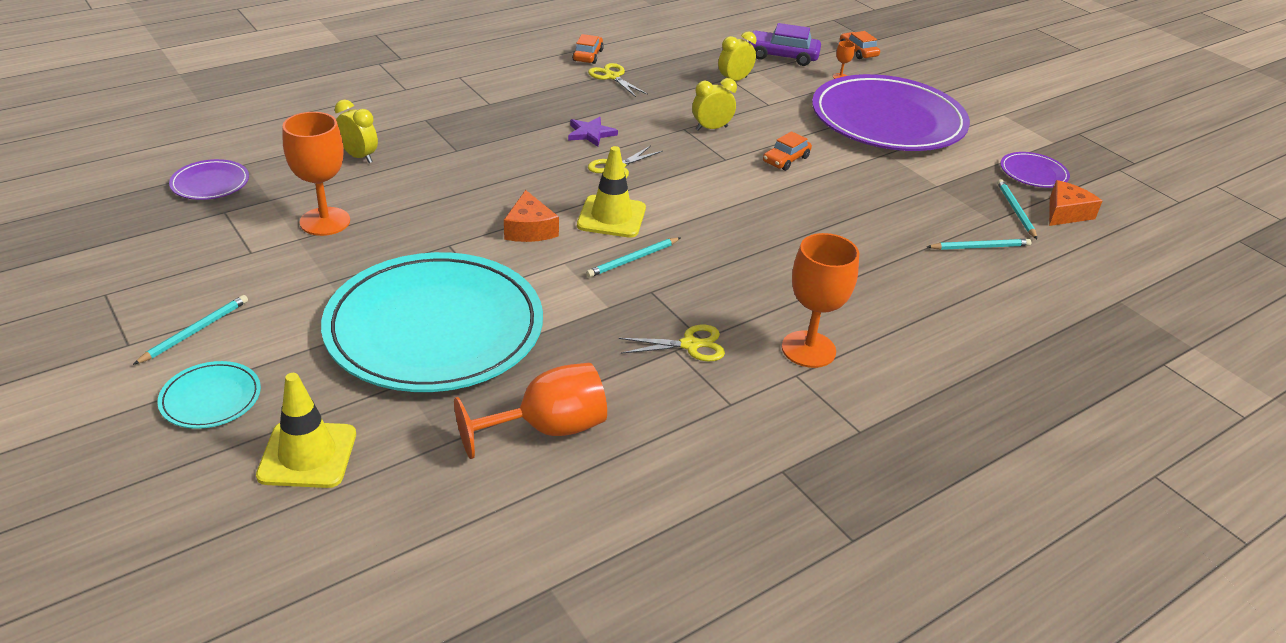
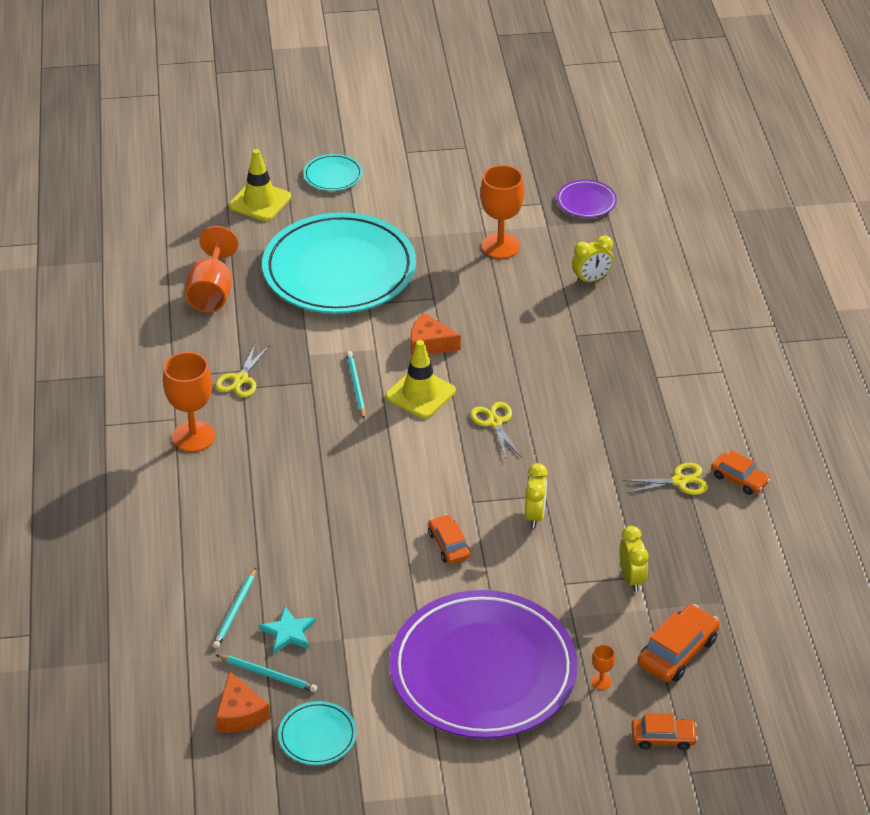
camera: 120 degrees right, 5 degrees up
(195, 331) = (402, 176): turquoise pencil -> none
(590, 133) = (565, 426): purple star -> none
(782, 56) = (677, 652): purple car -> orange car
(965, 213) = (288, 632): none -> turquoise star
(1033, 173) = (317, 736): purple plate -> turquoise plate

